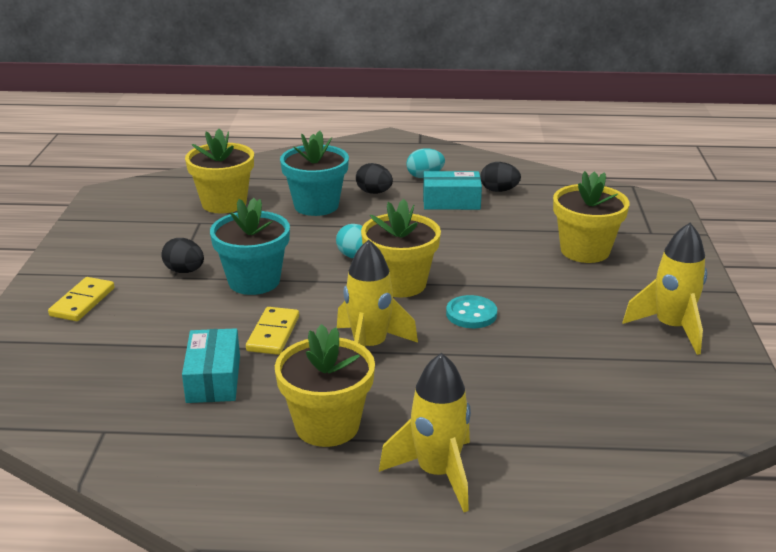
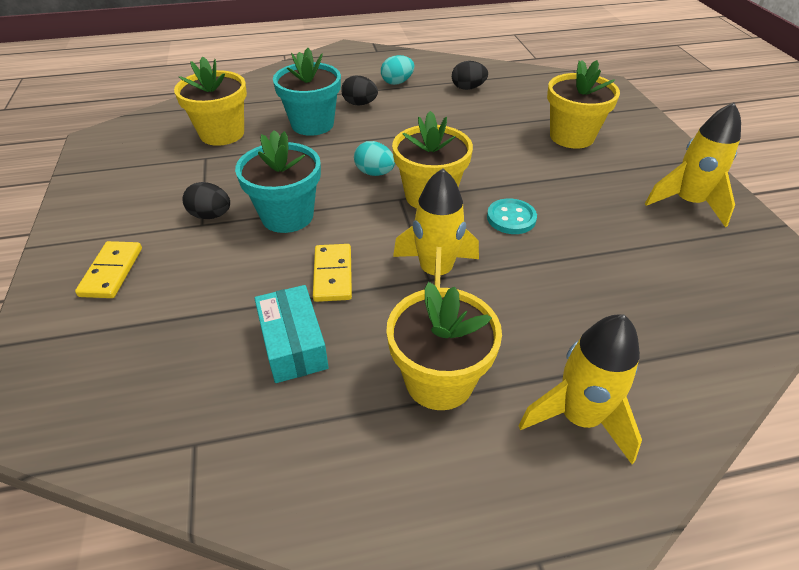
camera: 15 degrees left, 15 degrees up
(451, 201) = (433, 104): turquoise box -> none

